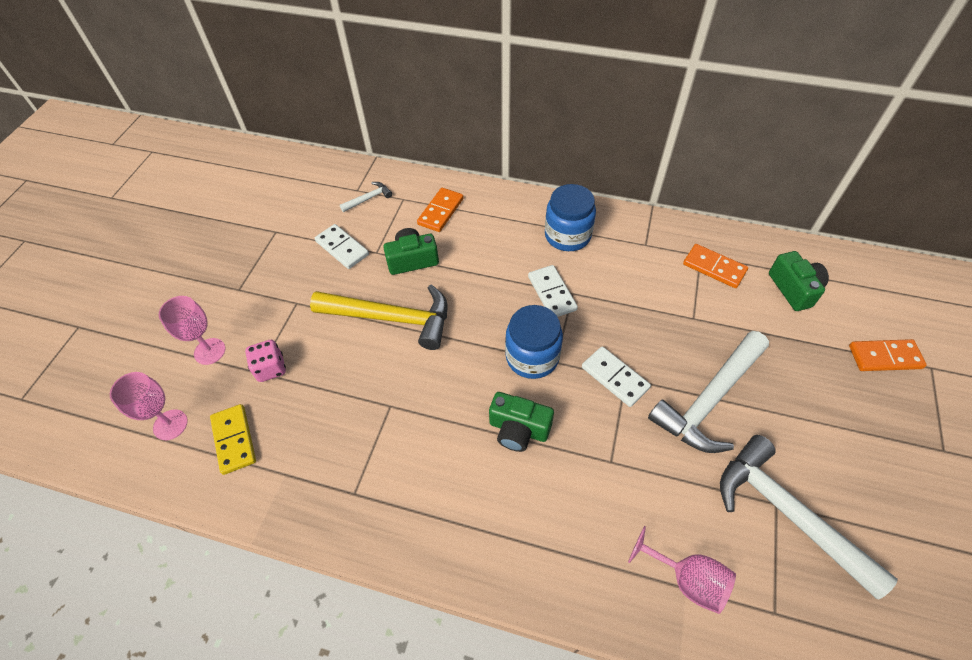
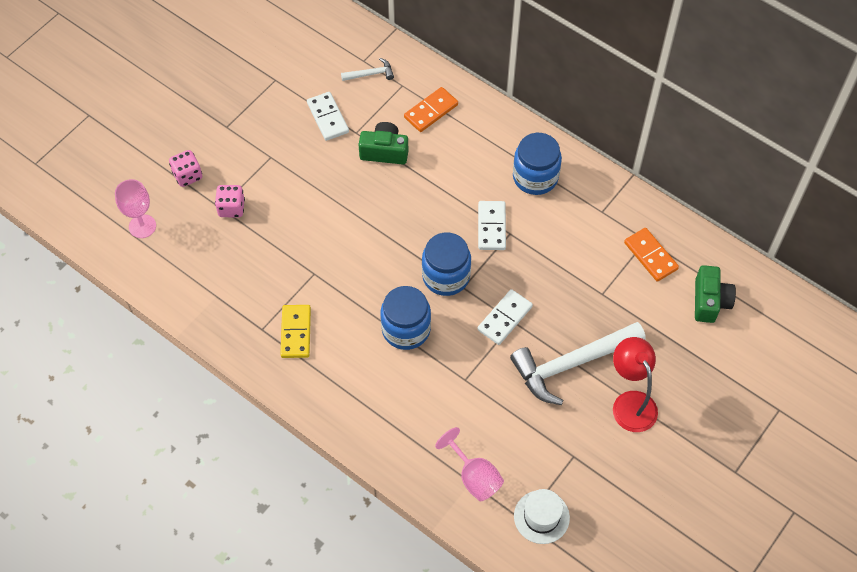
camera: 20 degrees right, 5 degrees up
(210, 351) = (187, 175): pink goblet -> pink dice
(234, 440) = (186, 256): yellow domino -> yellow domino (295, 332)
(392, 318) = (345, 200): yellow hammer -> none
(518, 429) = (406, 329): green camera -> blue jar
(614, 378) = (504, 318): white domino -> white domino turned 60 degrees clockwise
(786, 513) = (577, 465): white hammer -> none
(791, 598) = (541, 517): none -> white hat
(792, 417) = (630, 402): none -> red lamp
(884, 357) = (745, 386): orange domino -> none

